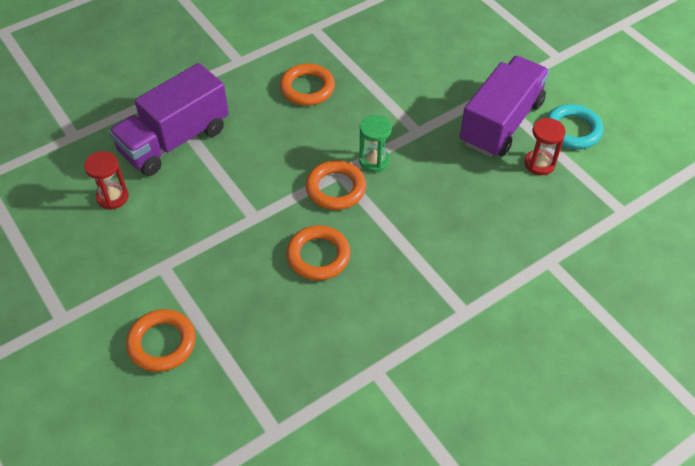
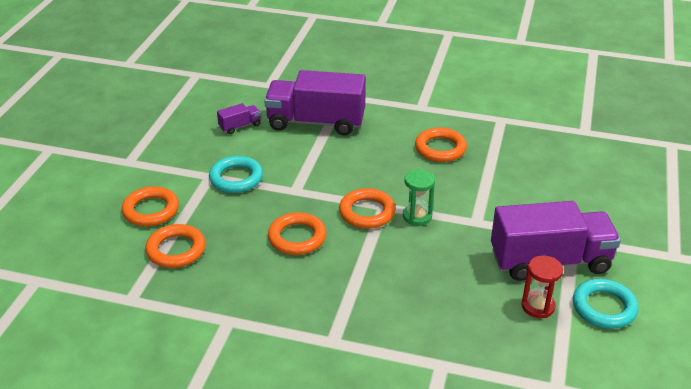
camera: 50 degrees right, 15 degrees down
(112, 197) = (240, 126): red hourglass -> purple truck
(188, 248) = (236, 178): none -> turquoise ring
(242, 356) = (176, 250): none -> orange ring

